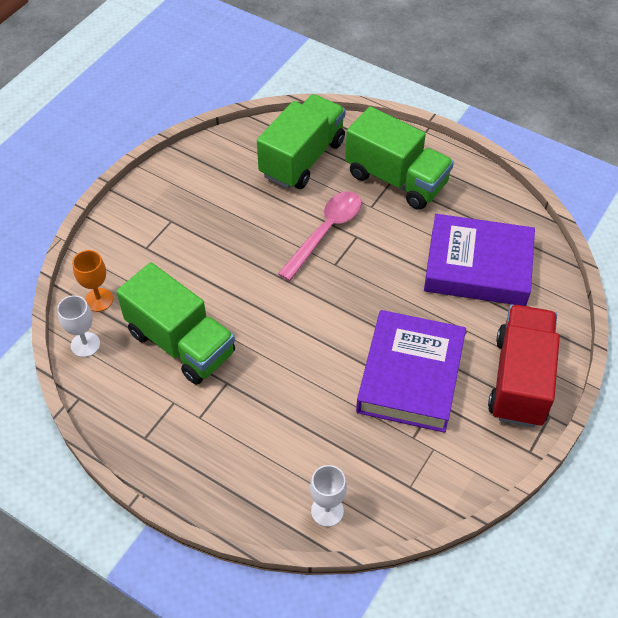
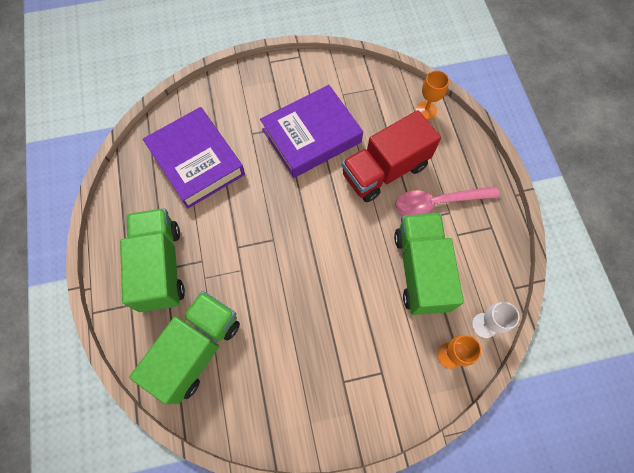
camera: 135 degrees left, 15 degrees up
(302, 158) = (196, 349): green truck -> green truck turned 135 degrees clockwise
(325, 232) = (252, 269): pink spoon -> pink spoon (438, 202)
(327, 511) = (426, 110): white goblet -> orange goblet
(519, 380) = (260, 87): red truck -> red truck (385, 170)

